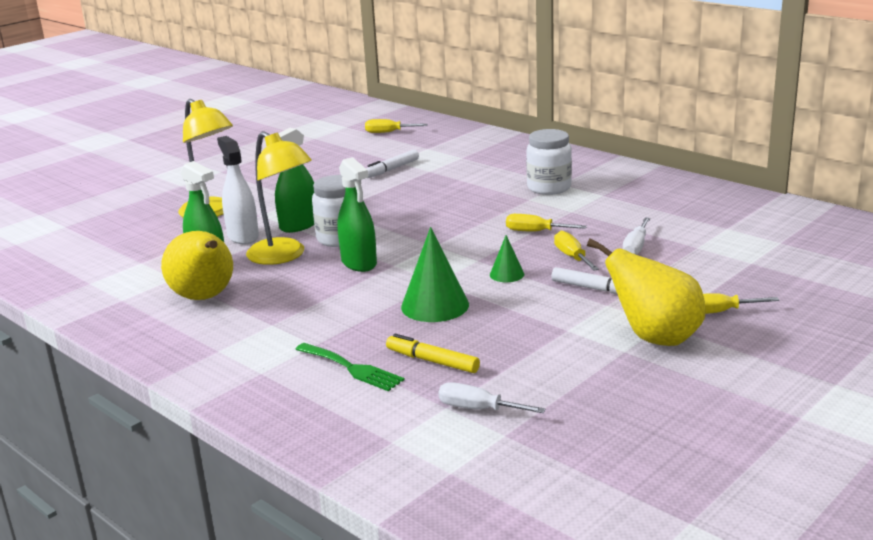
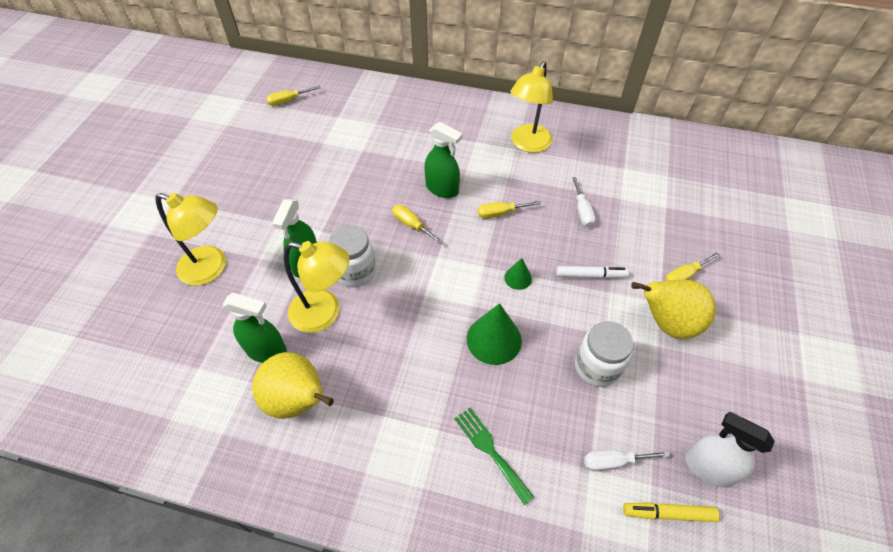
camera: 30 degrees left, 30 degrees up
(243, 236) = (267, 296): white spray bottle -> white spray bottle (708, 468)
(352, 368) = (490, 450): green fork -> green fork turned 135 degrees counterclockwise
(359, 263) = (395, 302): green spray bottle -> green spray bottle (442, 189)
(391, 169) = (329, 156): white marker -> none
(432, 361) = (542, 415): yellow marker -> yellow marker (668, 513)
(549, 188) = (471, 150): white jar -> white jar (597, 367)
(572, 257) = (548, 239): yellow screwdriver -> yellow screwdriver (412, 225)
(620, 194) = (528, 144): none -> yellow lamp

